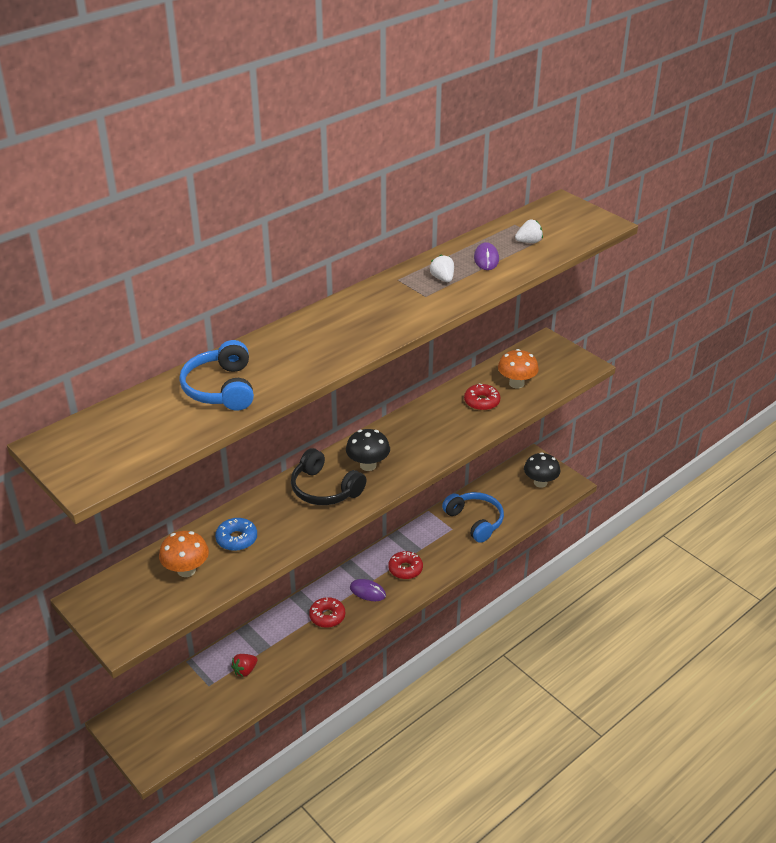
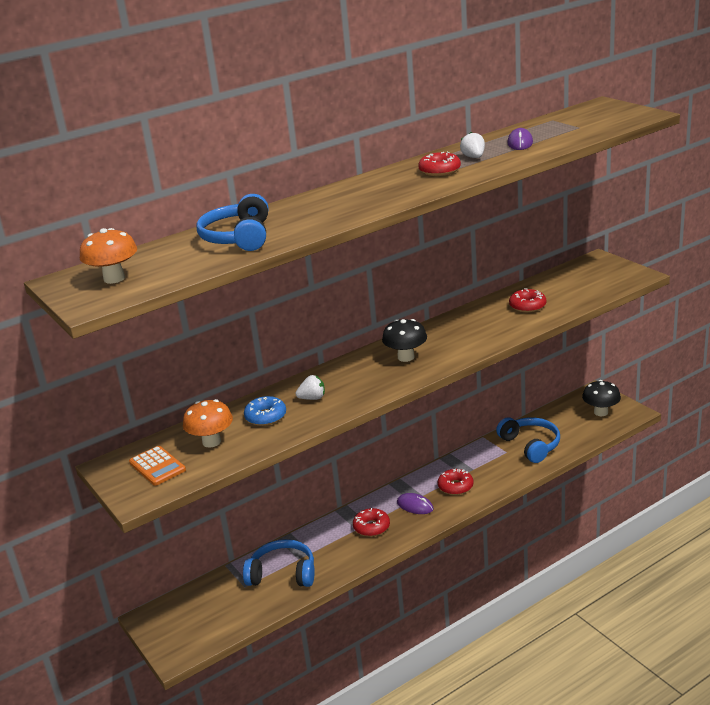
camera: 10 degrees right, 10 degrees down
(136, 601) = (157, 466): none -> orange calculator
(245, 670) = (282, 574): red strawberry -> blue headphones
(324, 489) = (360, 376): black headphones -> none
(411, 297) = (439, 171): none -> red donut
(516, 383) = (564, 291): orange mushroom -> orange mushroom (114, 278)
(529, 242) = (565, 130): white strawberry -> white strawberry (312, 398)

